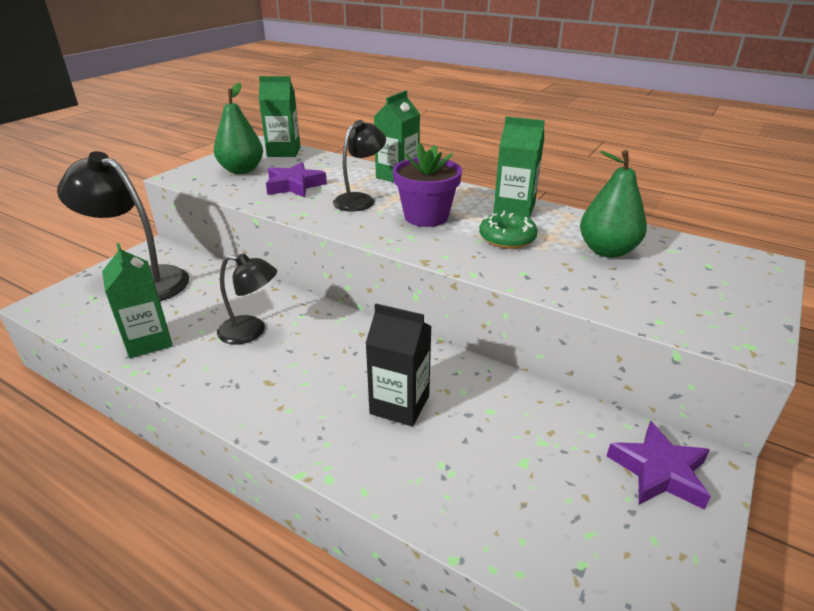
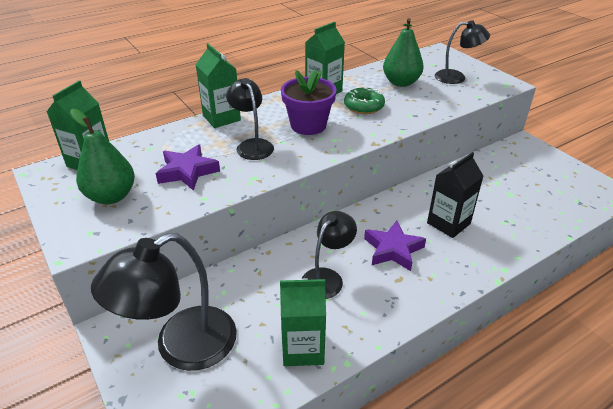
camera: 65 degrees left, 5 degrees up
(659, 471) = (526, 157): purple star -> purple star (393, 249)
(694, 292) = (456, 77): none -> black lamp

